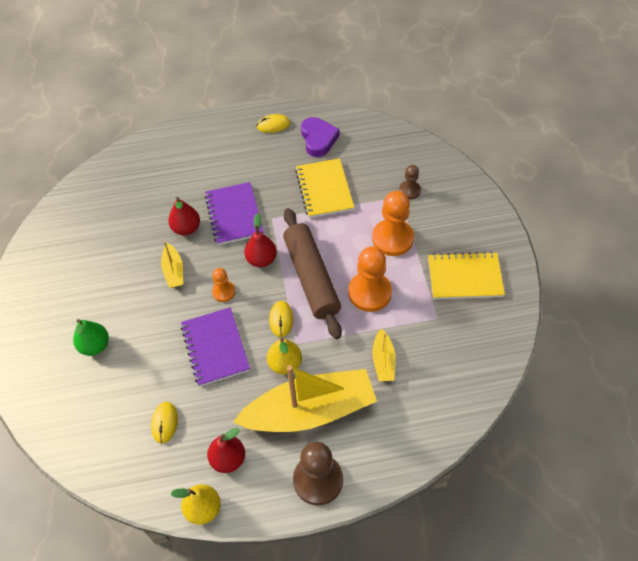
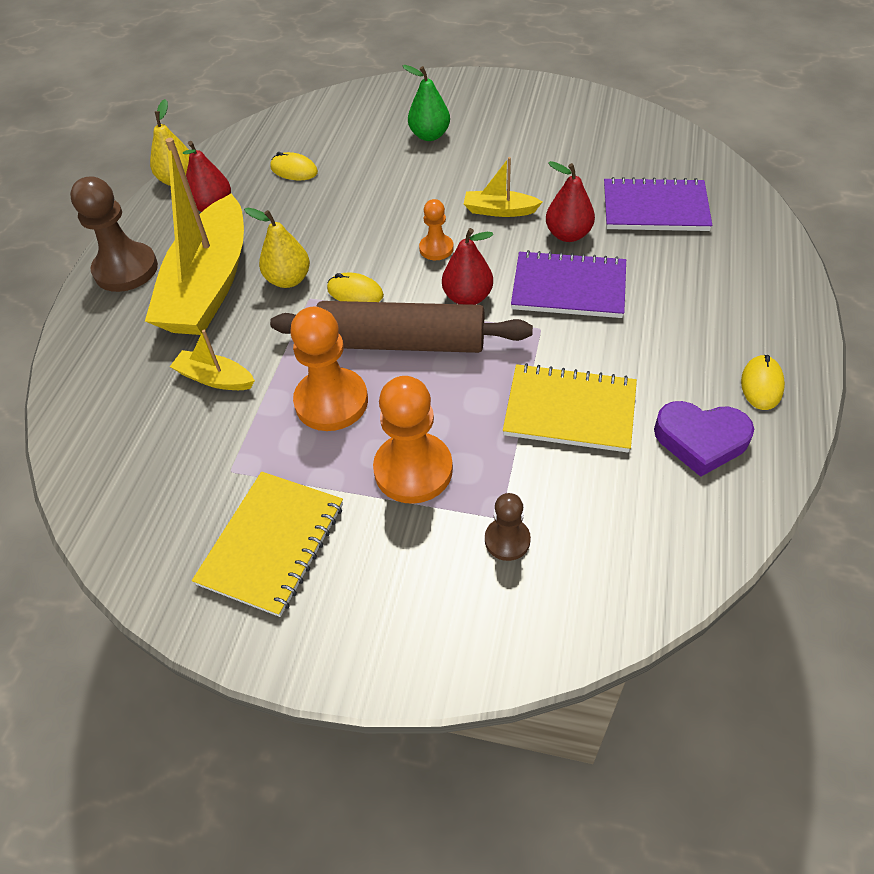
camera: 115 degrees right, 5 degrees down
(215, 348) = (358, 224): purple notebook -> purple notebook (655, 208)

